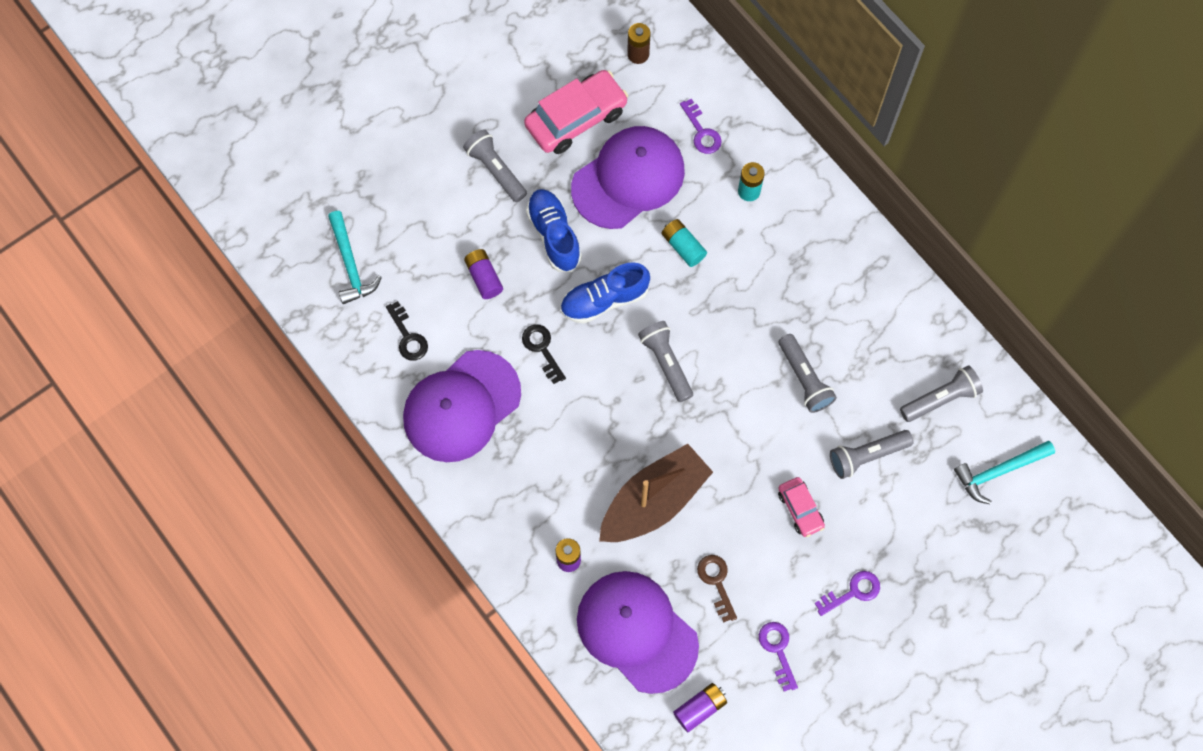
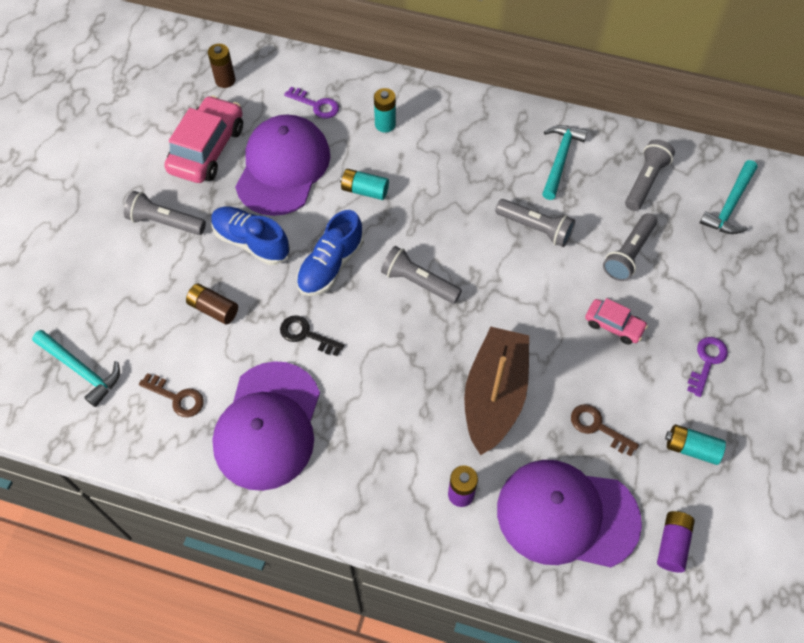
camera: 35 degrees left, 10 degrees down
(408, 337) = (177, 398): black key -> brown key
(484, 277) = (213, 309): purple battery -> brown battery
(777, 650) = (691, 448): purple key -> turquoise battery
(881, 327) = (560, 159): none -> turquoise hammer

